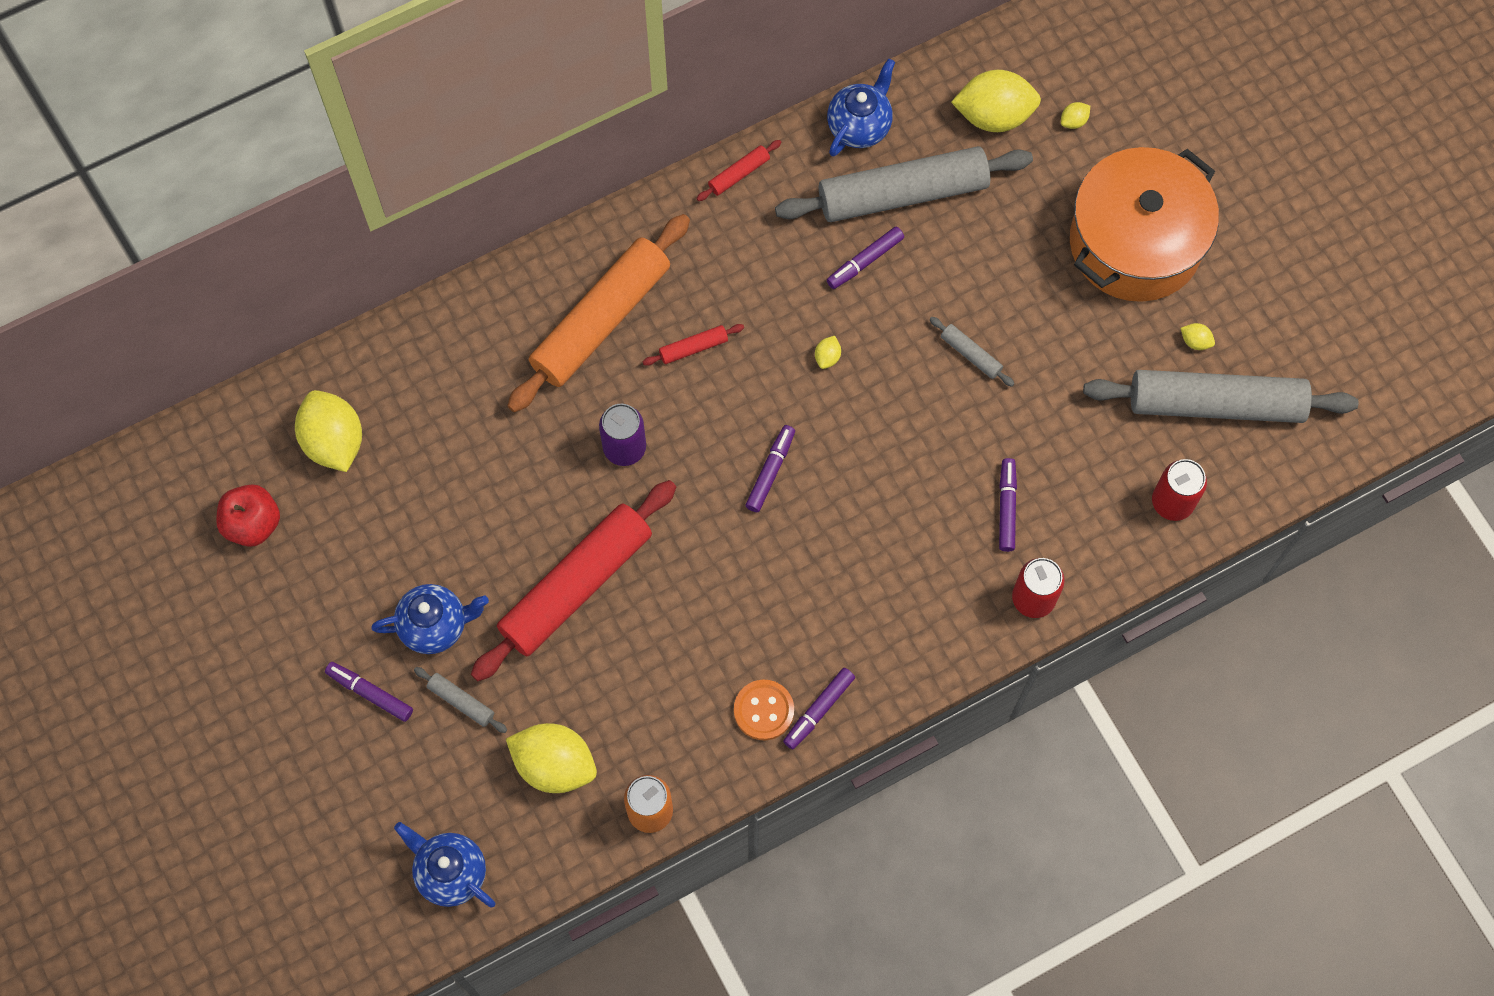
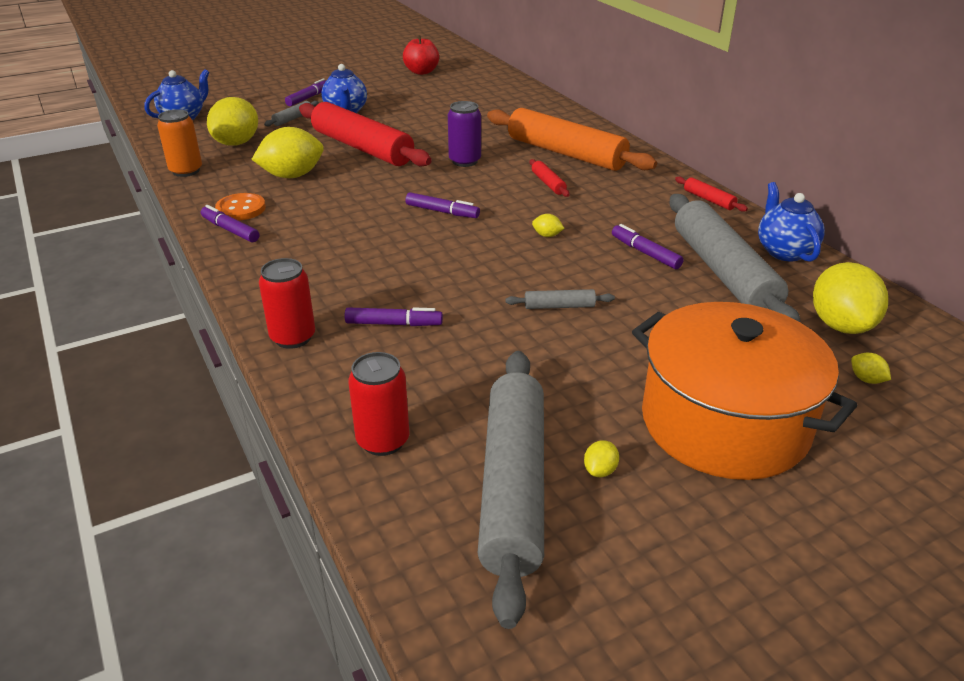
camera: 90 degrees right, 35 degrees down
(334, 441) = (472, 87): yellow lemon -> yellow lemon (292, 176)
(859, 126) = (784, 251): blue teapot -> blue teapot turned 135 degrees counterclockwise
(971, 354) = (559, 306): grey rolling pin -> grey rolling pin turned 45 degrees clockwise

